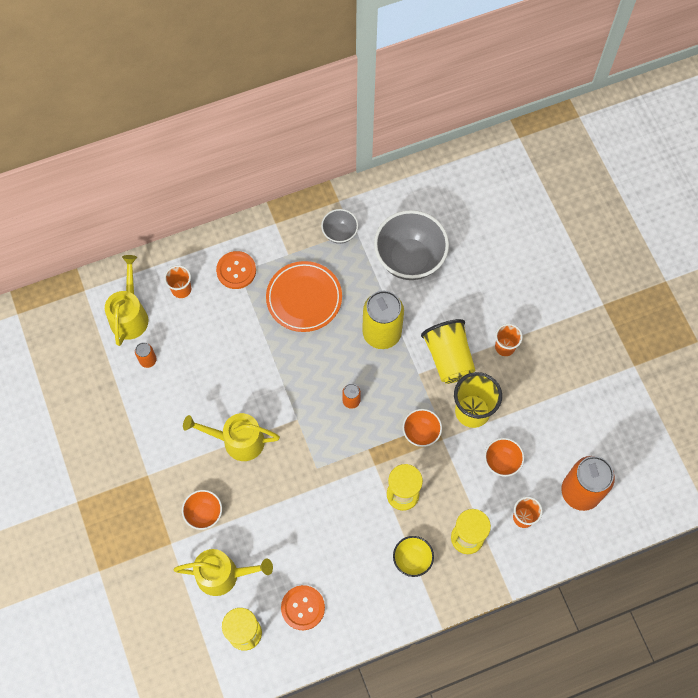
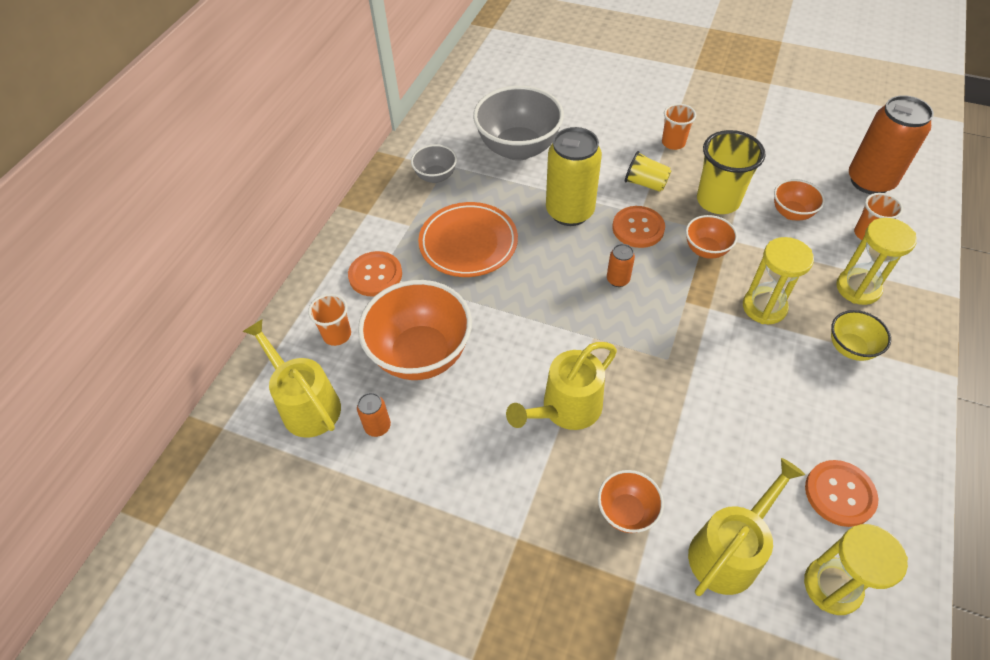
camera: 45 degrees left, 15 degrees down
(207, 342) = (421, 354): none -> orange bowl
(404, 382) = (638, 228): none -> orange button
(448, 358) = (645, 183): yellow cup -> yellow cup, size x0.59

